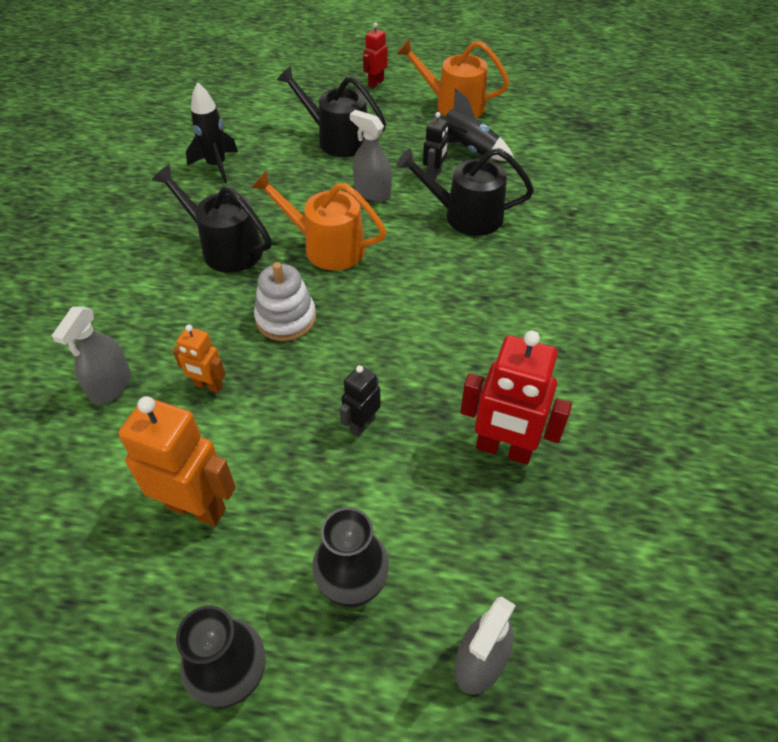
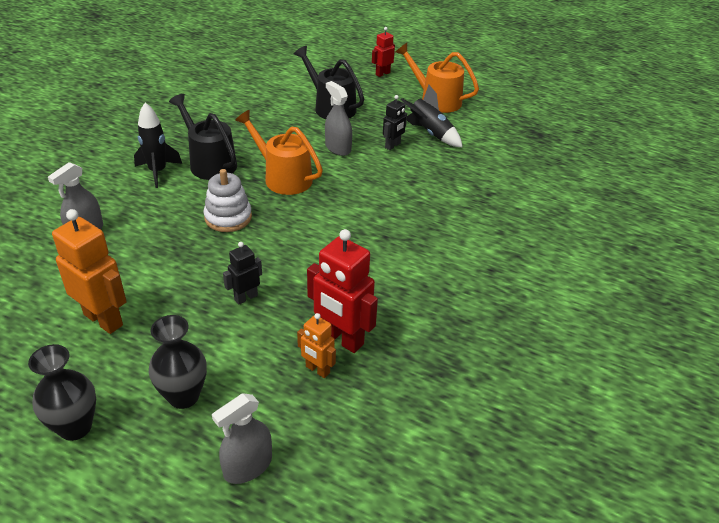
camera: 15 degrees right, 10 degrees down
(208, 386) = (151, 247): orange robot -> orange robot (317, 370)
(217, 166) = (231, 108): black rocket -> black rocket (158, 172)
(465, 216) = (402, 178): black watering can -> none

